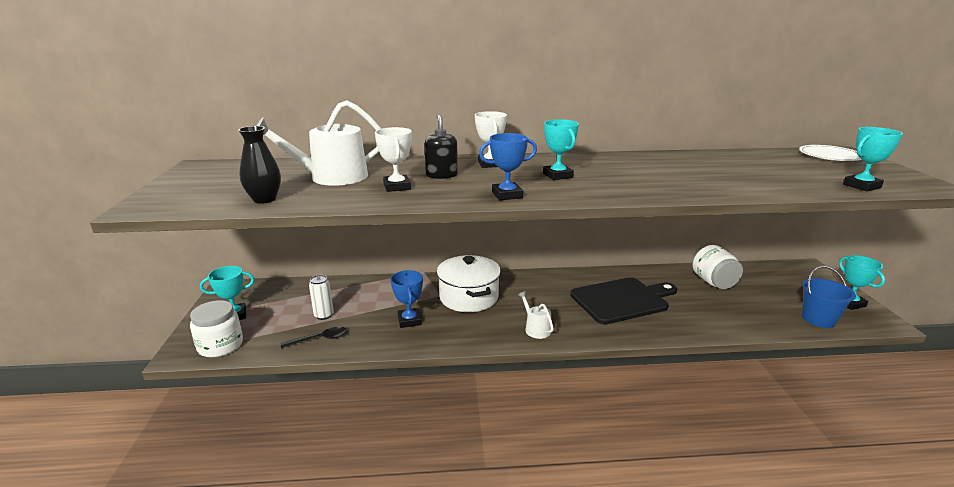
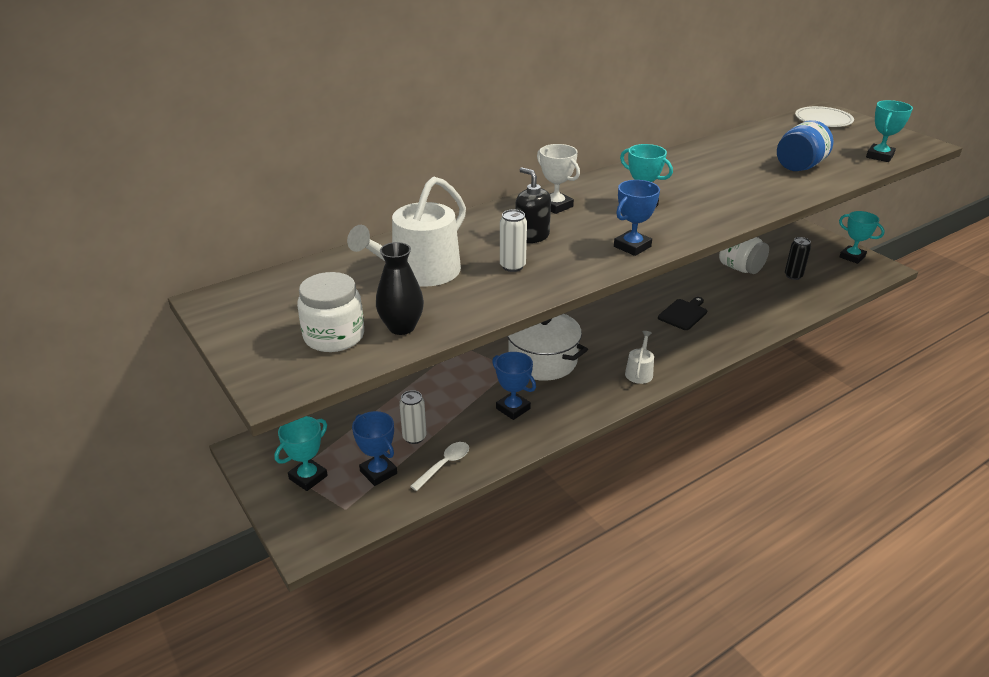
camera: 30 degrees left, 10 degrees up
(220, 345) = (341, 517): white jar -> white jar (334, 336)
(275, 328) = (378, 472): none -> blue trophy
(319, 339) = (444, 465): black spoon -> white spoon
(397, 187) = (512, 266): white trophy -> white can
(536, 328) = (639, 372): white watering can -> white watering can turned 75 degrees clockwise
(622, 300) = (683, 314): black cutting board -> black cutting board, size x0.52
(754, 178) = (799, 167): none -> blue jar
(764, 301) = (793, 276): none -> black can
(818, 319) = (842, 281): blue bucket -> none

